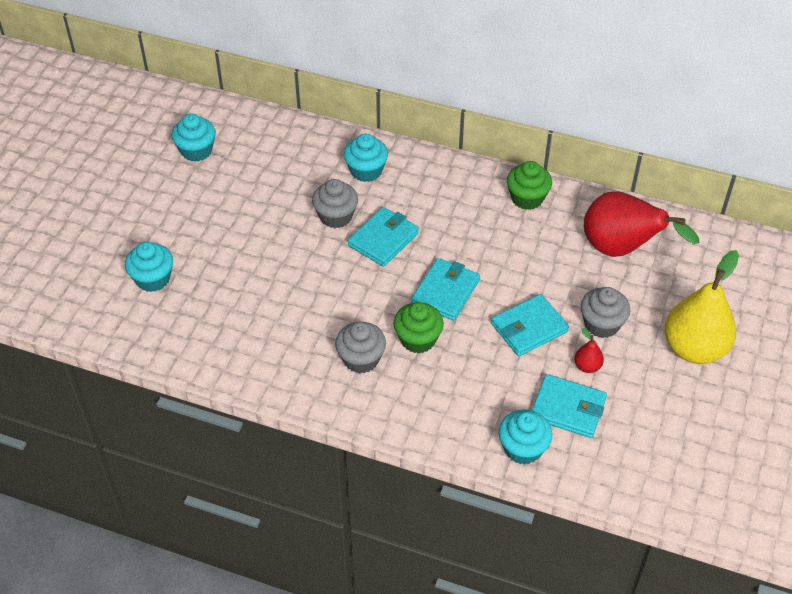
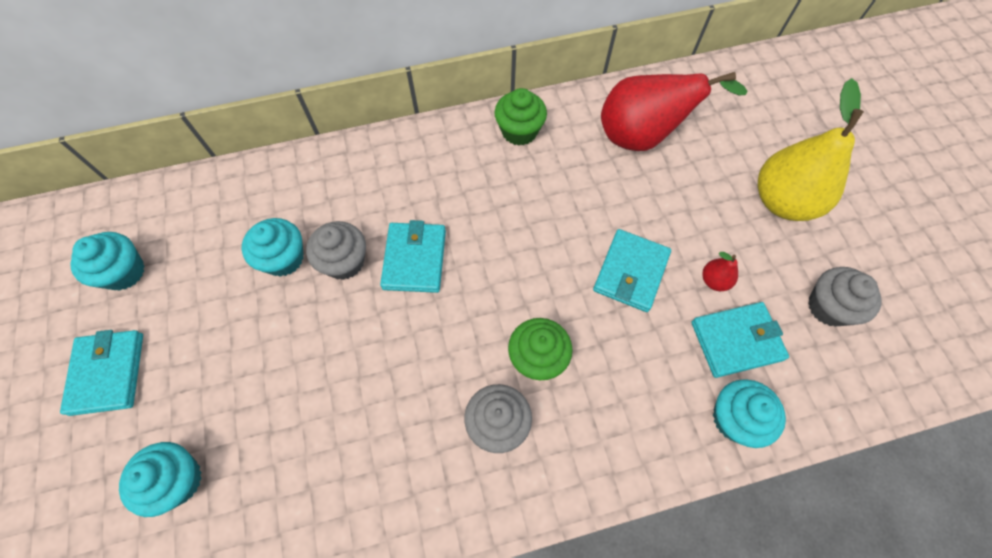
camera: 35 degrees left, 15 degrees up
(366, 171) = (339, 189): turquoise cupcake -> turquoise cupcake (283, 258)
(445, 292) = (522, 282): turquoise wallet -> turquoise wallet (108, 373)
(601, 324) = (689, 226): grey cupcake -> grey cupcake (828, 307)

